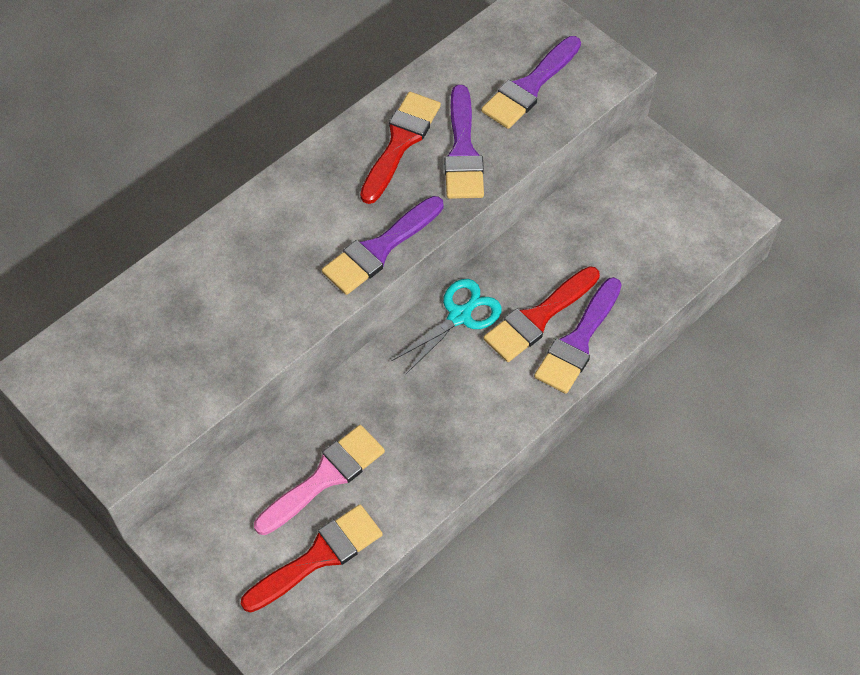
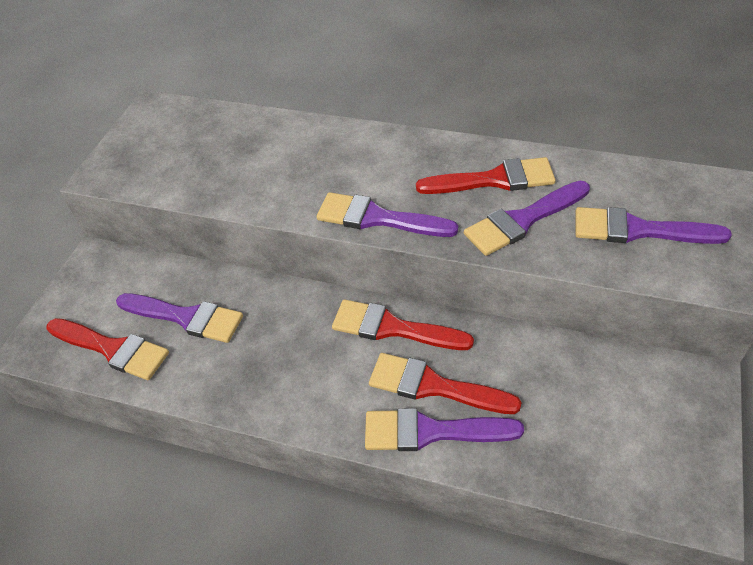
camera: 65 degrees right, 10 degrees down
(325, 477) = (186, 317): pink brush -> purple brush
(459, 316) = (392, 328): turquoise scissors -> red brush

